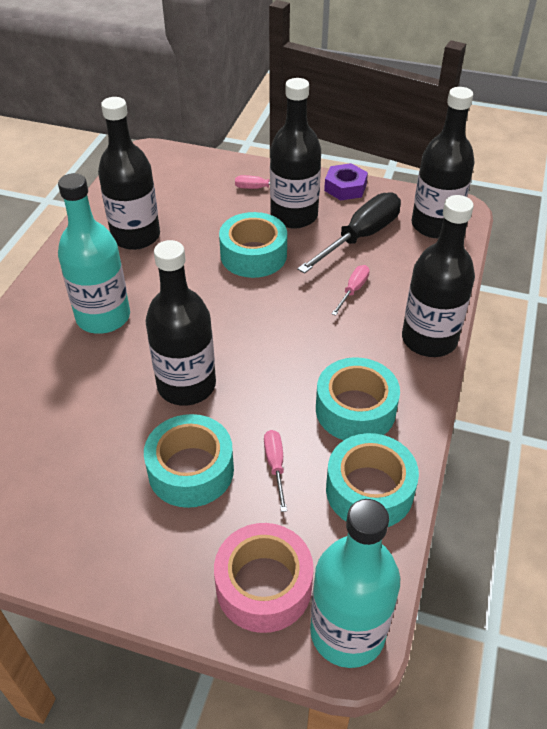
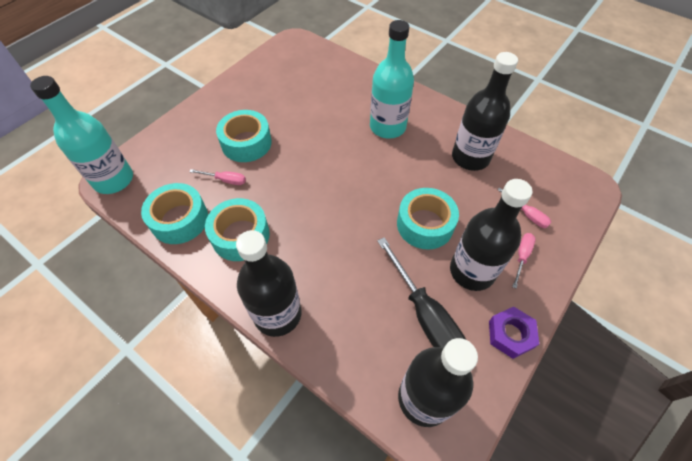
camera: 110 degrees right, 10 degrees up
(186, 385) = (309, 154): black bottle -> none
(264, 586) = (161, 155): pink tape -> none
(353, 290) = (356, 280): pink screwdriver -> pink screwdriver (527, 214)

